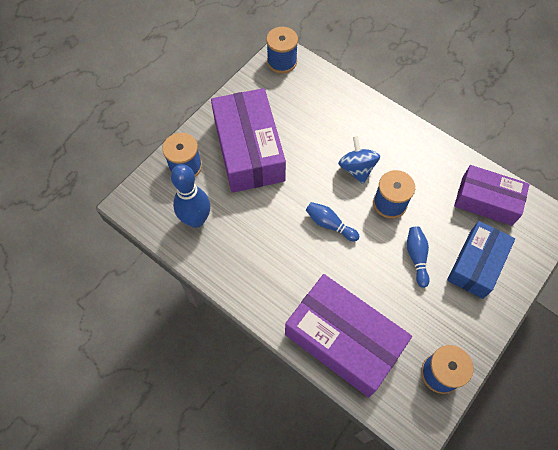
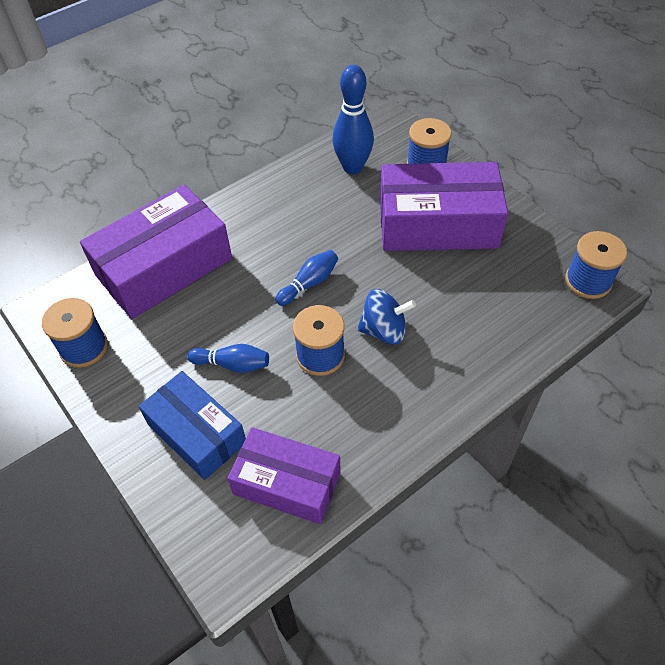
camera: 105 degrees right, 10 degrees down
(486, 201) = (287, 483): purple box -> purple box turned 75 degrees clockwise

